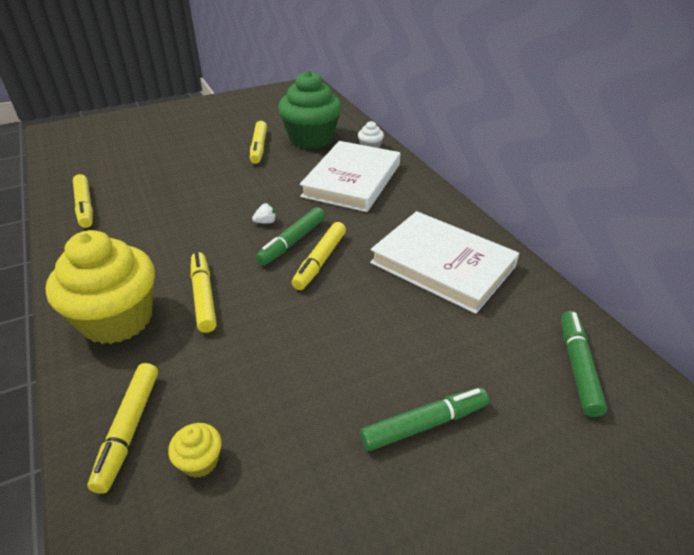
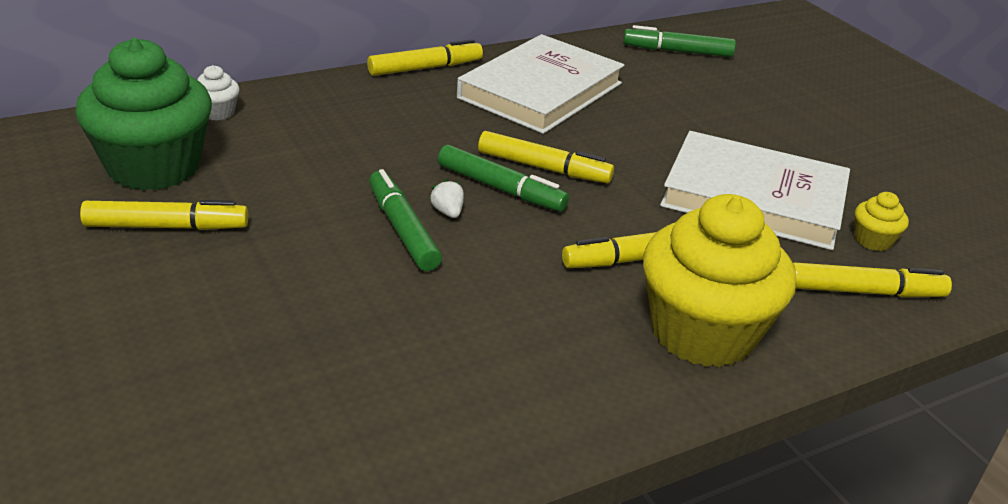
camera: 95 degrees left, 5 degrees down
(85, 206) = (378, 449): yellow marker -> yellow marker (424, 68)
(352, 180) = (327, 134): white book -> white book (754, 197)
(423, 424) = (772, 125): green marker -> green marker (402, 230)

